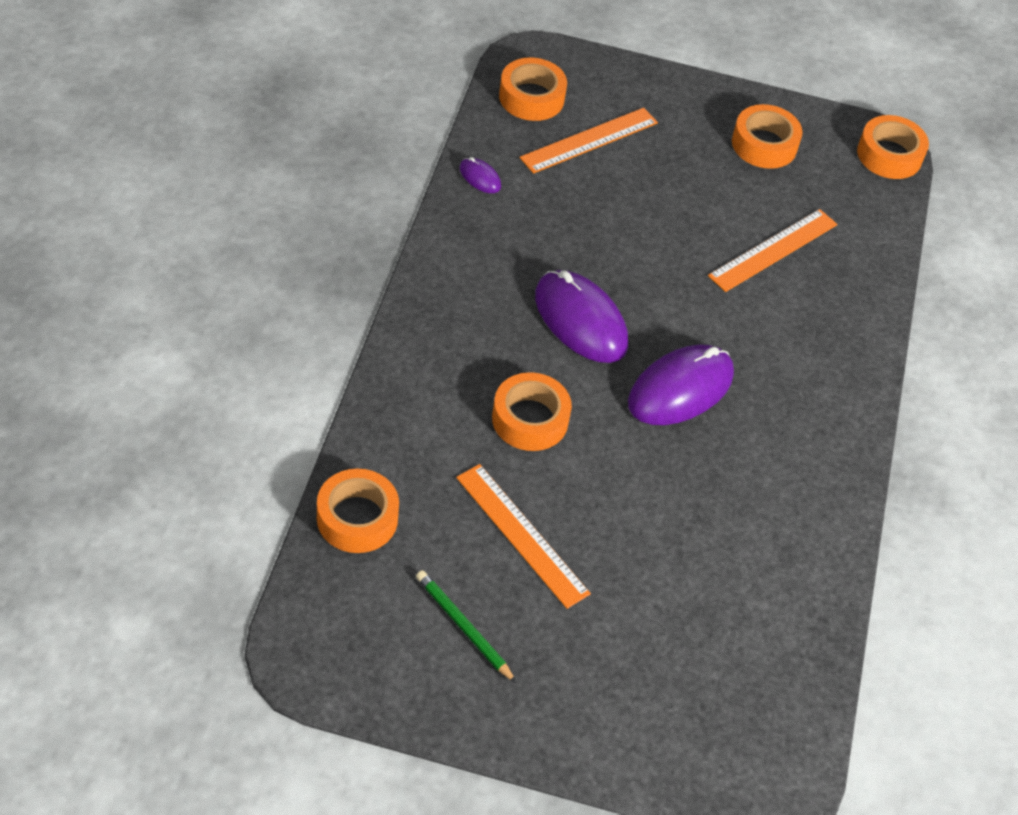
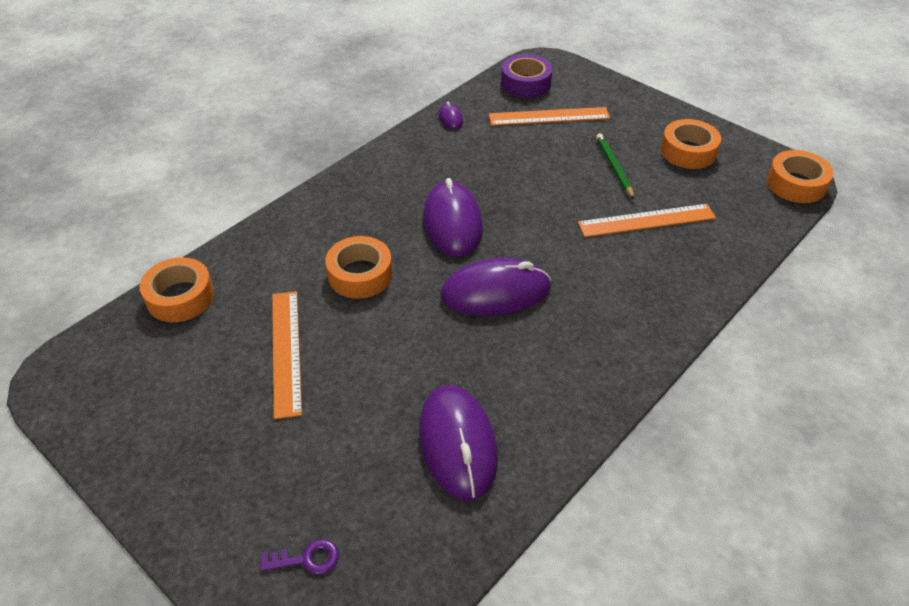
camera: 35 degrees right, 5 degrees down
(464, 627) = (185, 401): green pencil -> green pencil (614, 167)
(531, 97) = (526, 83): orange tape -> purple tape
(698, 720) = (307, 559): none -> purple key
(752, 562) = (458, 443): none -> purple mouse

